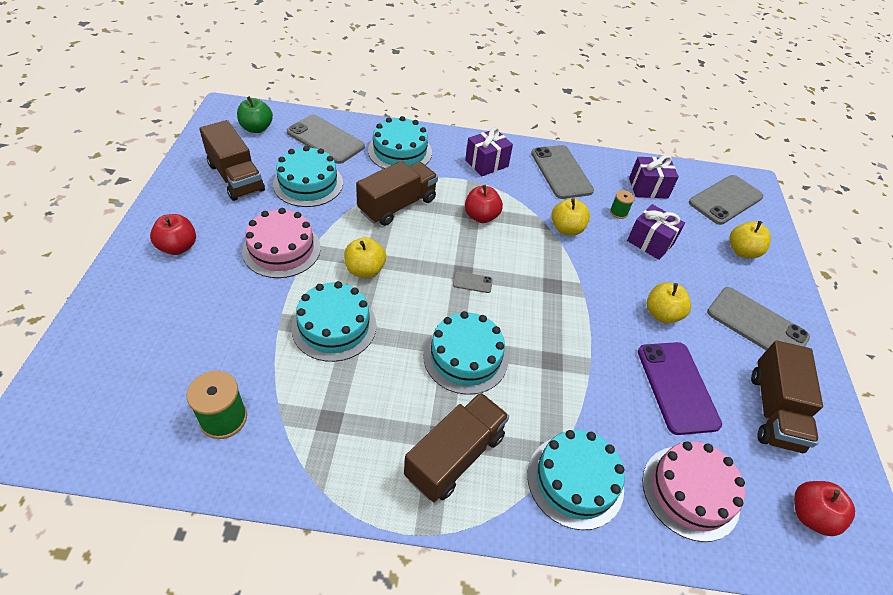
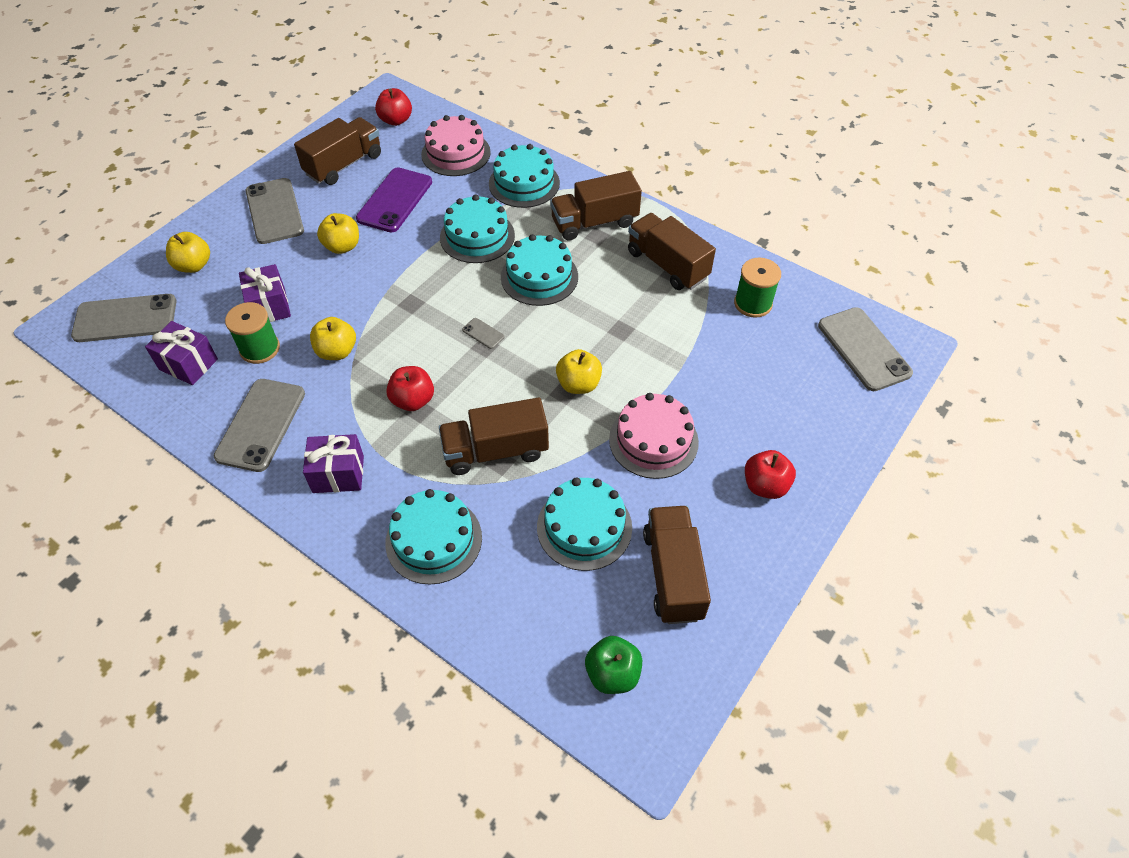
camera: 145 degrees left, 5 degrees up
(325, 139) = (522, 605): grey phone -> grey phone (864, 349)
(334, 326) = (636, 341): turquoise cake -> turquoise cake (477, 236)
(340, 430) = (667, 265): none -> brown truck
(618, 212) = (260, 348): green spool -> green spool, size x1.77

